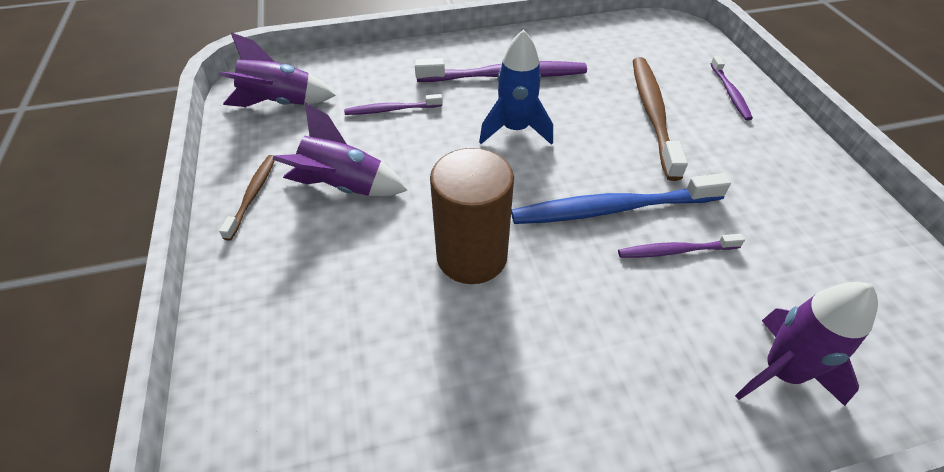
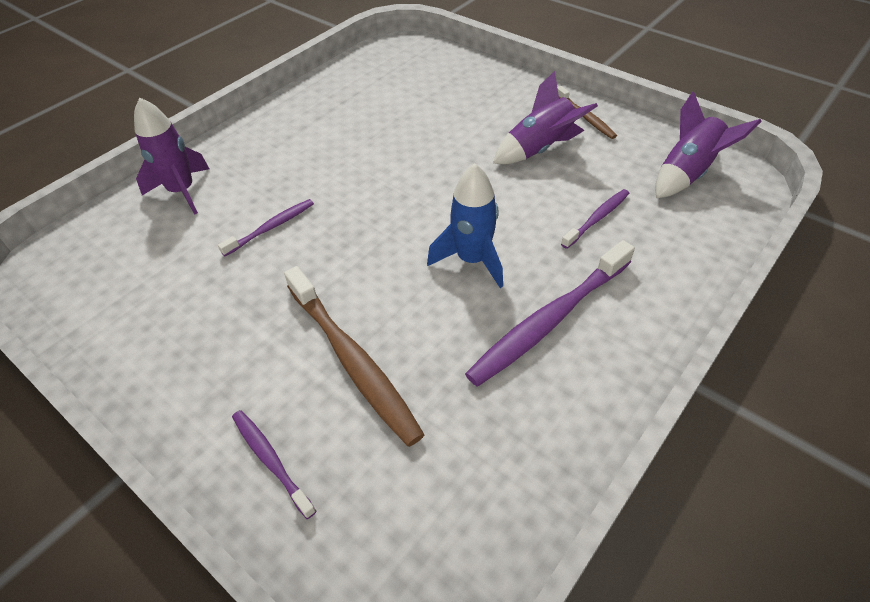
camera: 145 degrees right, 0 degrees up
(472, 256) = (409, 156): brown cylinder -> none
(612, 208) = (335, 234): blue toothbrush -> none

